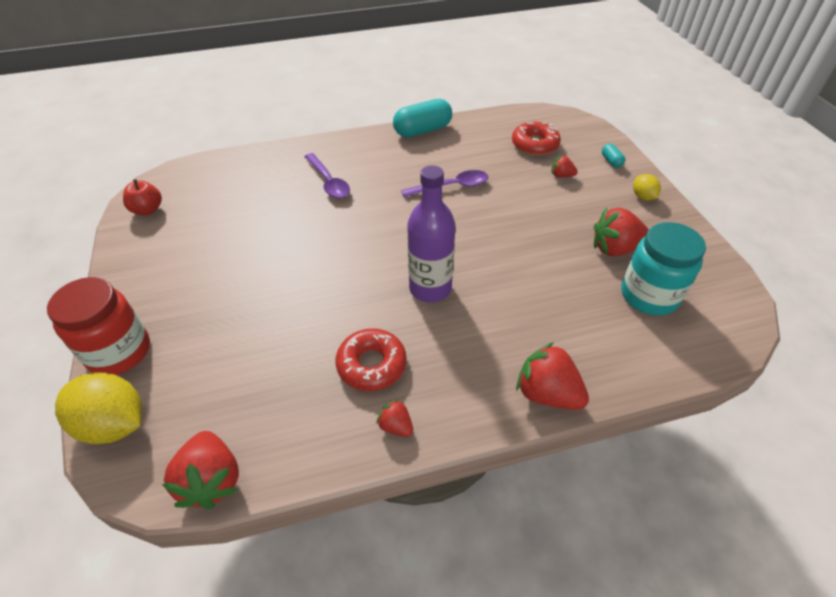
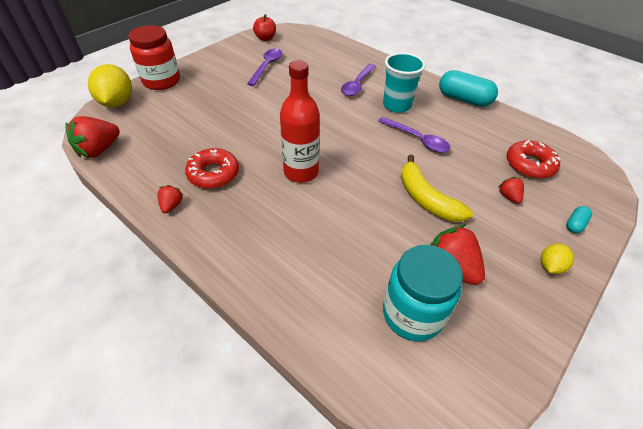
camera: 55 degrees right, 0 degrees up
(212, 234) = (267, 66): none -> purple spoon
(390, 173) = (397, 105): none -> turquoise cup
(430, 288) = (301, 172): purple bottle -> red bottle
(531, 222) = (426, 199): none -> yellow banana
(547, 393) = (247, 276): red strawberry -> none

